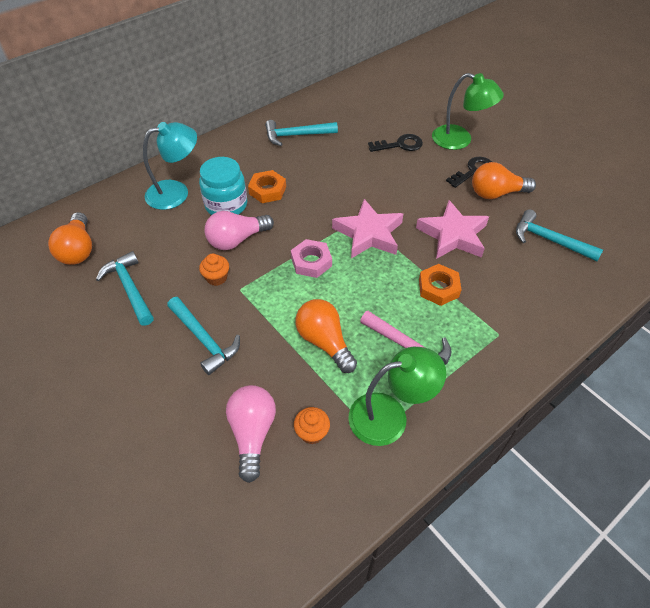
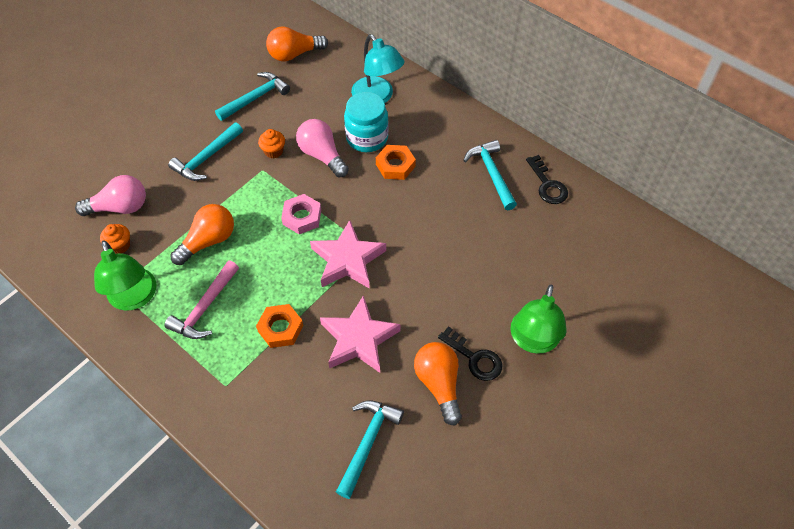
camera: 80 degrees right, 5 degrees up
(400, 145) = (504, 276): black key -> black key (547, 185)

